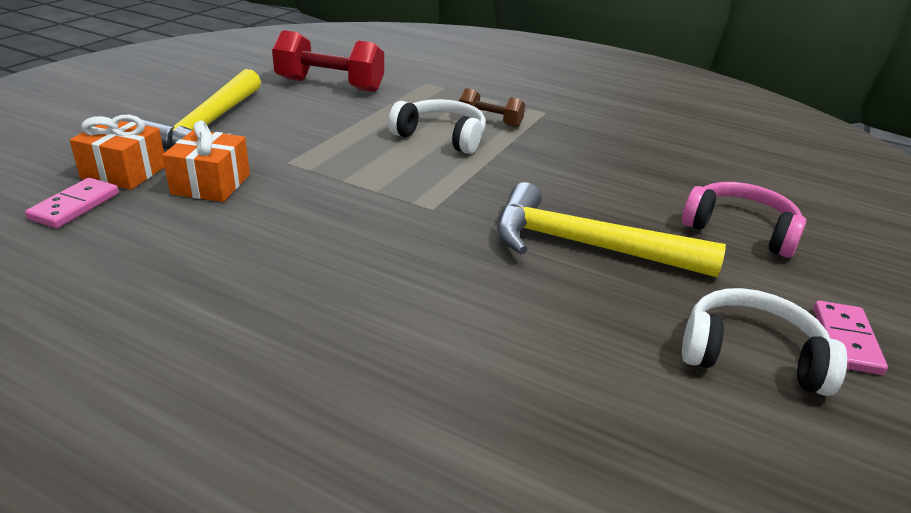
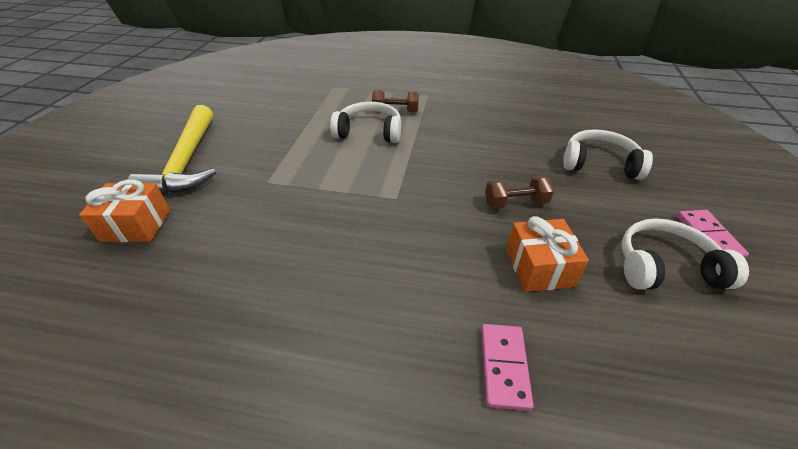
camera: 15 degrees left, 10 degrees up
(75, 206) = (107, 272): pink domino -> pink domino (504, 367)
(211, 184) = (216, 218): orange gift -> orange gift (539, 267)
(330, 85) = (265, 103): red dumbbell -> none
(586, 246) = (515, 203): yellow hammer -> brown dumbbell
(740, 230) = (599, 164): pink headphones -> white headphones

